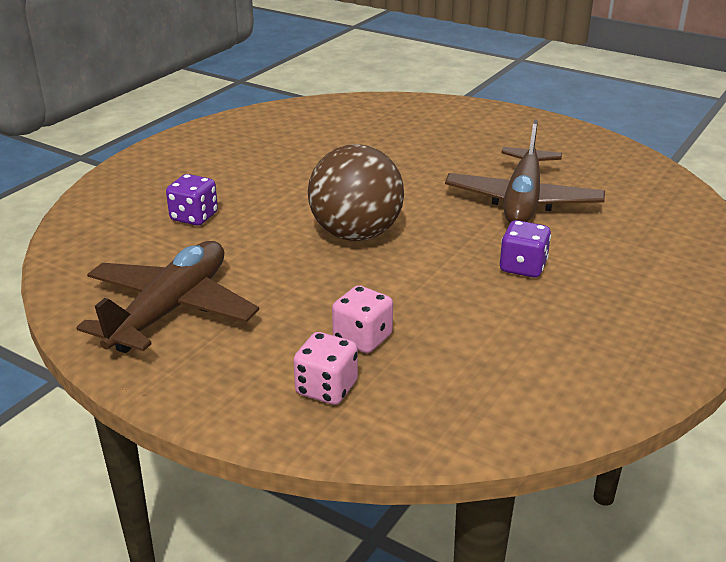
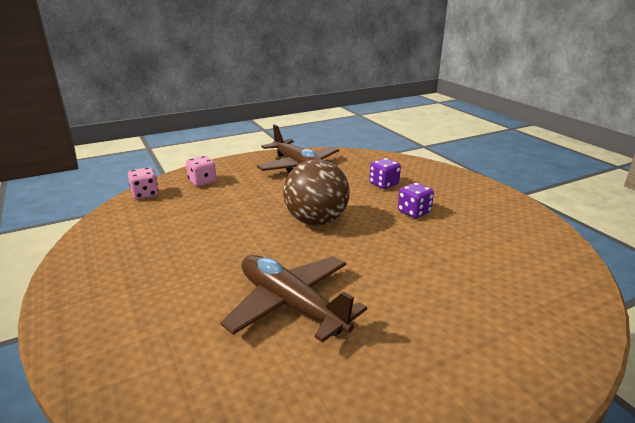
camera: 120 degrees right, 5 degrees down
(362, 338) = (221, 196): pink dice -> pink dice (145, 194)
(523, 267) = (211, 262): purple dice -> purple dice (414, 212)

